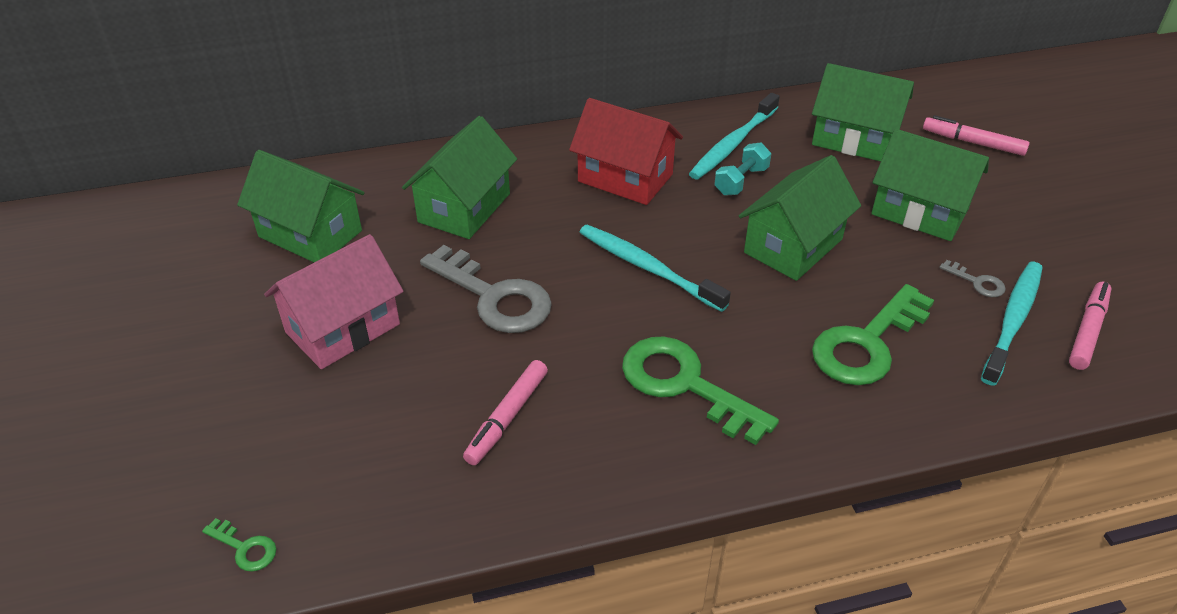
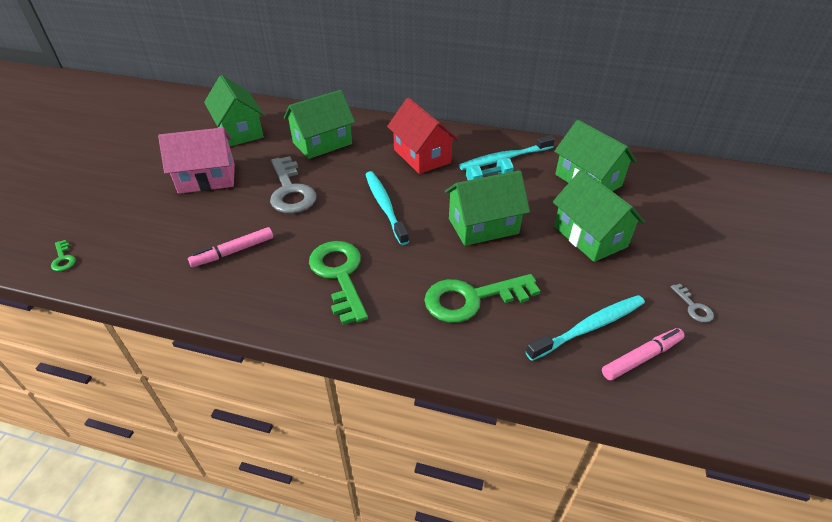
camera: 30 degrees right, 0 degrees up
(973, 142) = (674, 209): pink marker -> none
(977, 282) = (587, 293): grey key -> grey key (693, 307)

